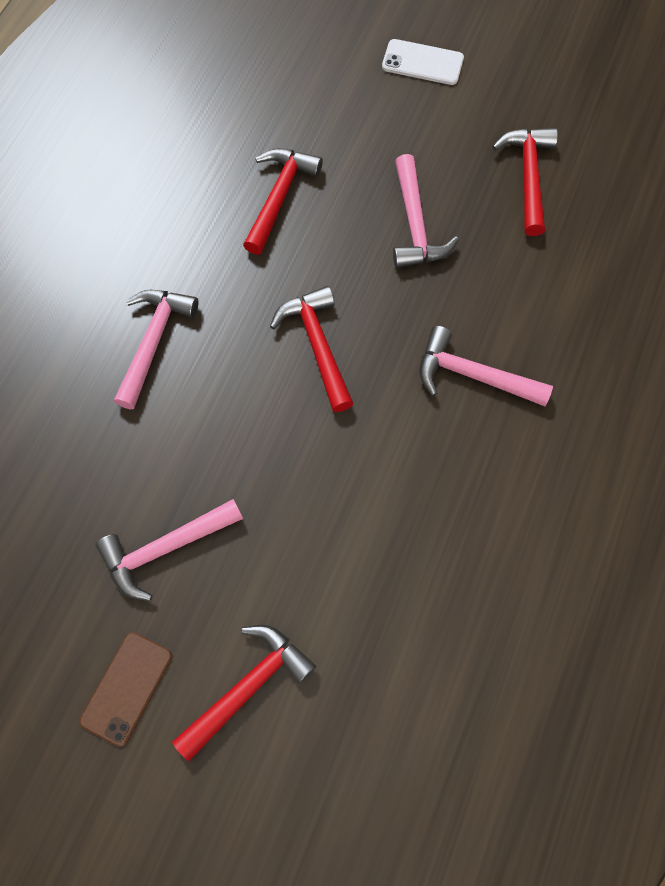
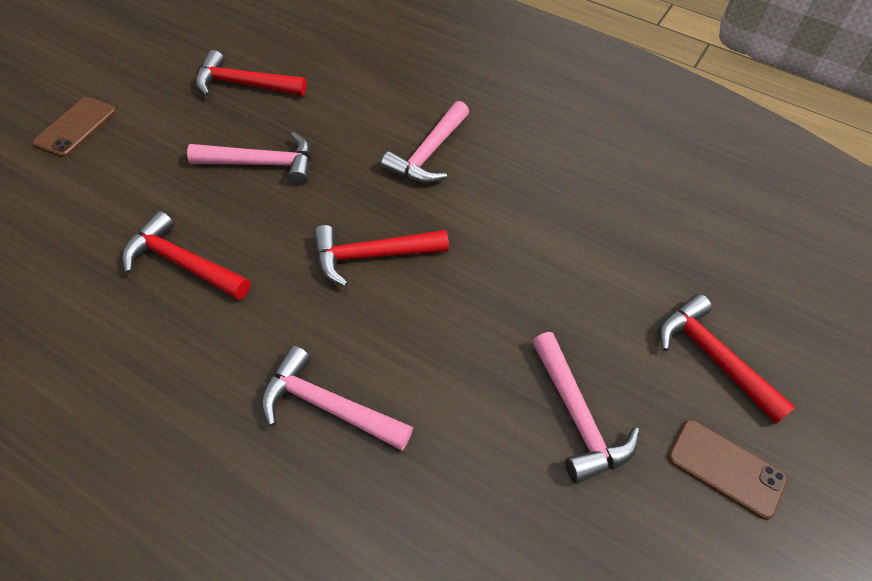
camera: 85 degrees left, 15 degrees down
(422, 63) = (76, 127): white phone -> brown phone

